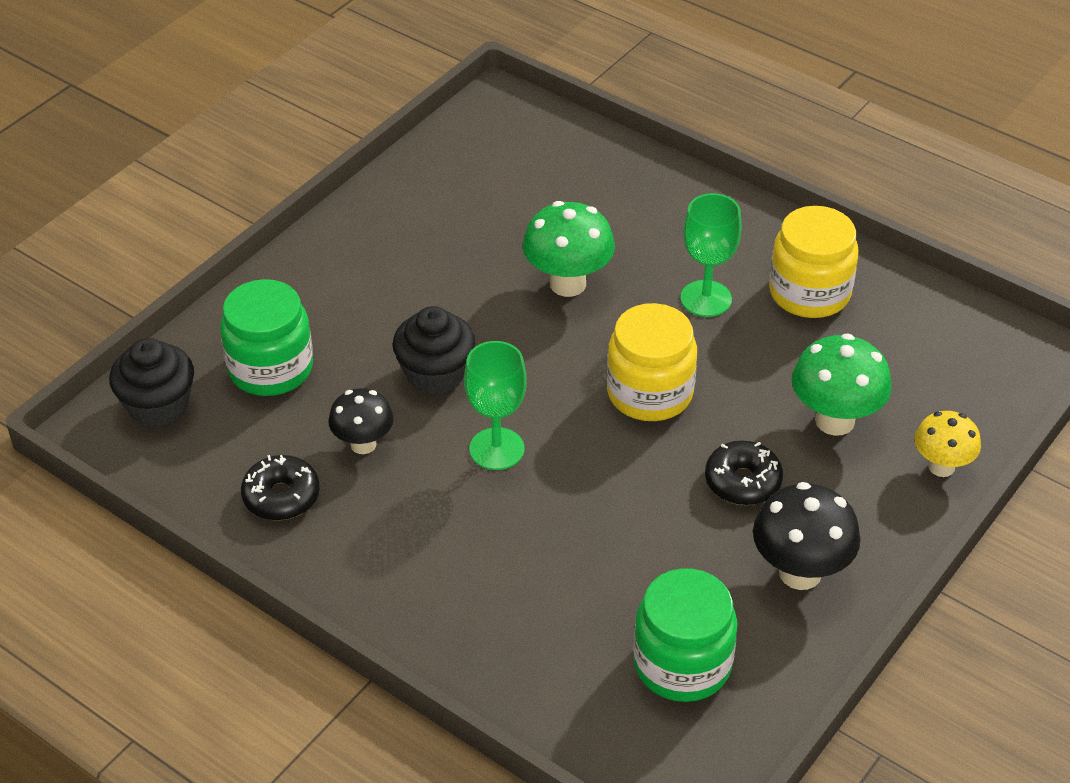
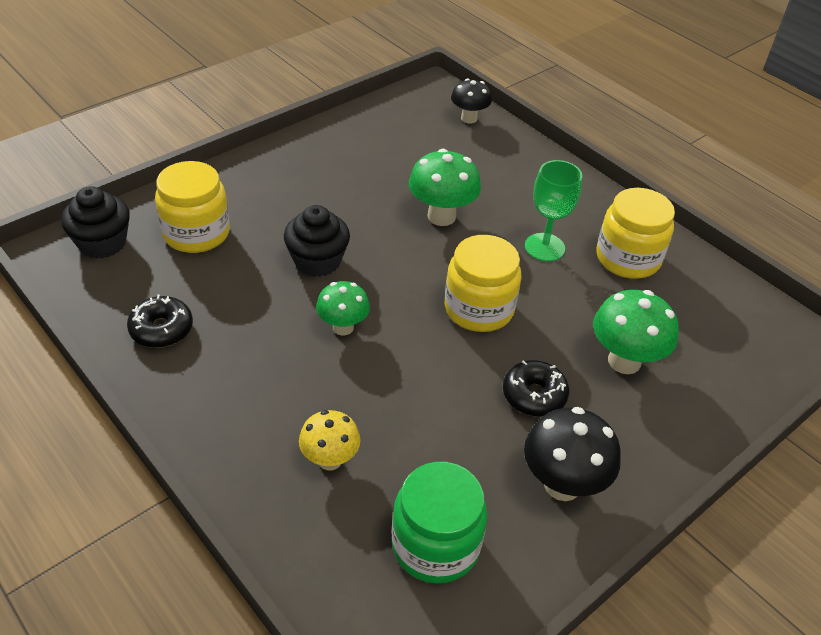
camera: 10 degrees right, 0 degrees up
(270, 368) = (196, 233): green jar -> yellow jar
(363, 444) = (241, 302): black mushroom -> black mushroom (469, 118)
(496, 449) = (343, 327): green goblet -> green mushroom
(941, 467) = (707, 418): yellow mushroom -> yellow mushroom (330, 460)

